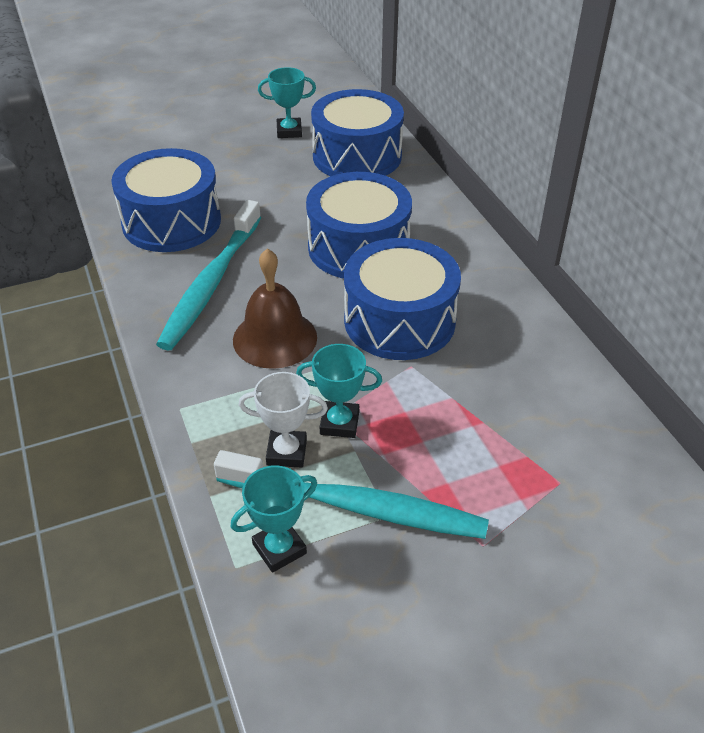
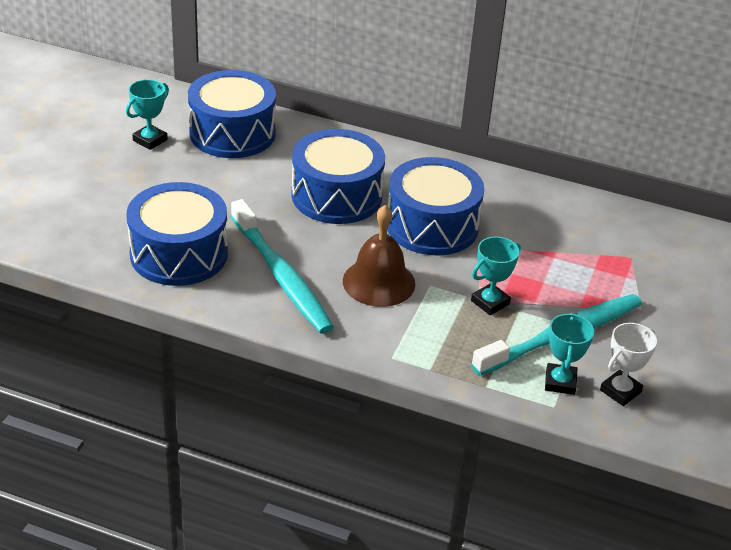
camera: 50 degrees left, 5 degrees down
(286, 452) = (488, 336): white trophy -> white trophy (620, 391)

